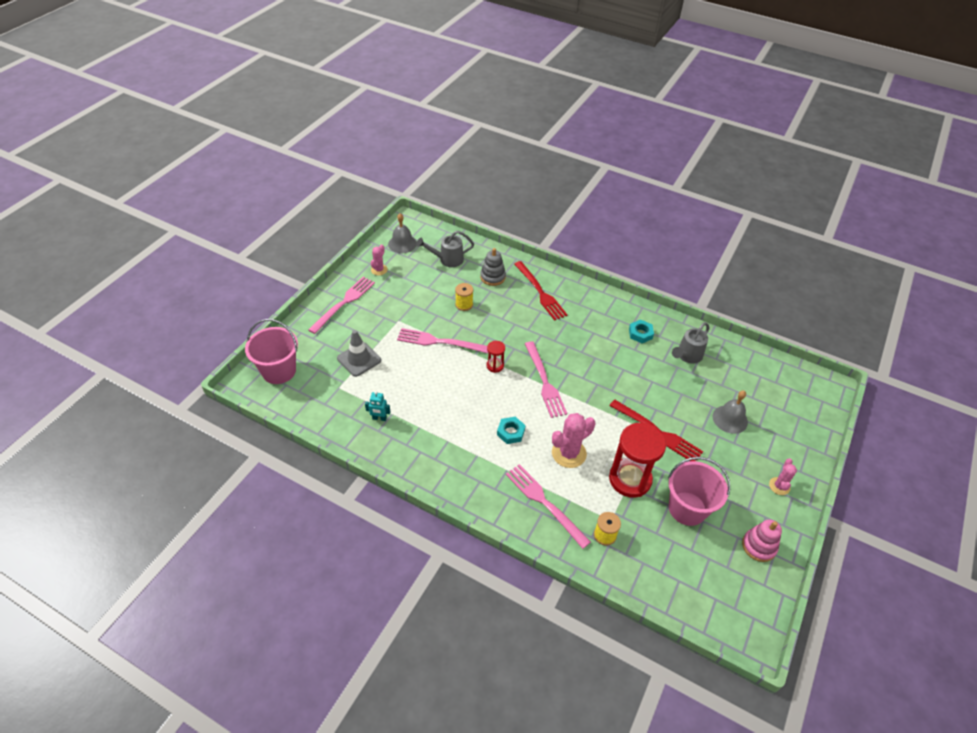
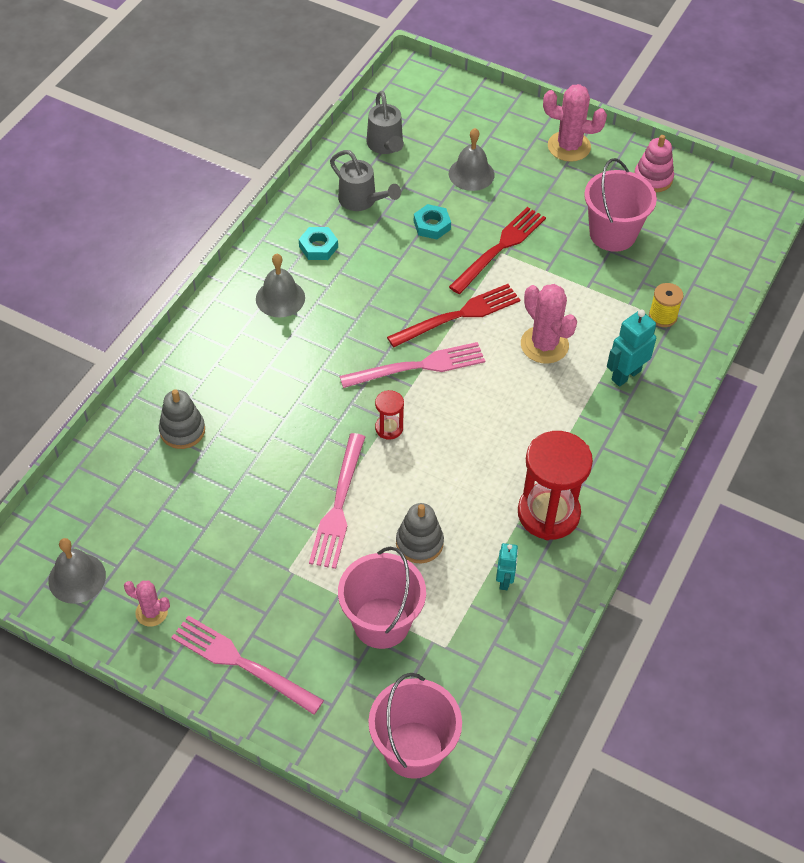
camera: 90 degrees left, 5 degrees up
(359, 359) = (381, 623): grey traffic cone -> pink bucket
(410, 378) = (419, 543): none -> grey stacking toy
(447, 259) = (130, 500): grey watering can -> grey watering can (386, 145)
(464, 304) = (250, 472): yellow spool -> none
(510, 432) = (515, 410): turquoise nut -> turquoise nut (432, 225)
(540, 292) = (224, 364): red fork -> red fork (459, 315)
(544, 503) = (625, 375): pink fork -> turquoise robot
(594, 316) = (280, 298): none -> grey bell
(630, 479) = (577, 284): red hourglass -> red hourglass (548, 513)
(779, 486) = (569, 146): pink cactus -> pink cactus, size x1.72

